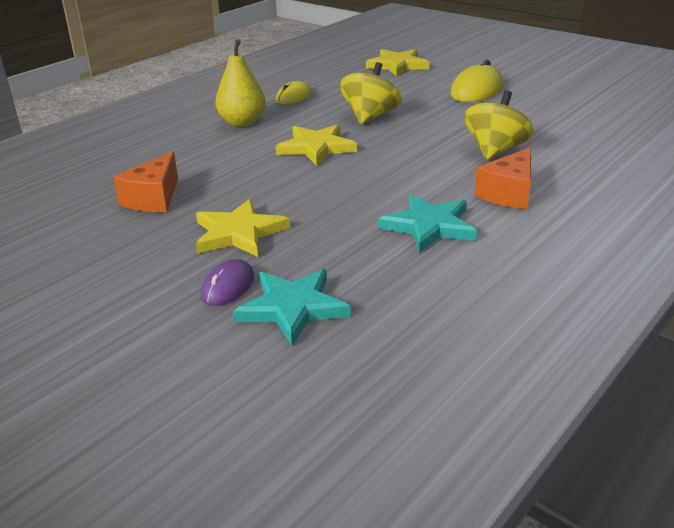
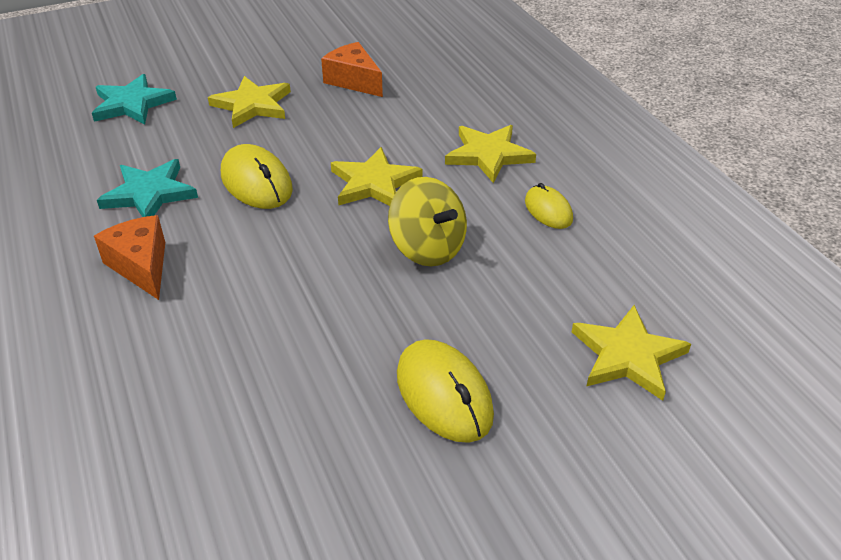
camera: 115 degrees right, 10 degrees up
(228, 286) = (187, 87): purple mouse -> none
(242, 122) = (488, 155): yellow pear -> yellow star
(362, 188) = (256, 182): none -> yellow mouse
(495, 150) = (236, 306): yellow spinning top -> none

